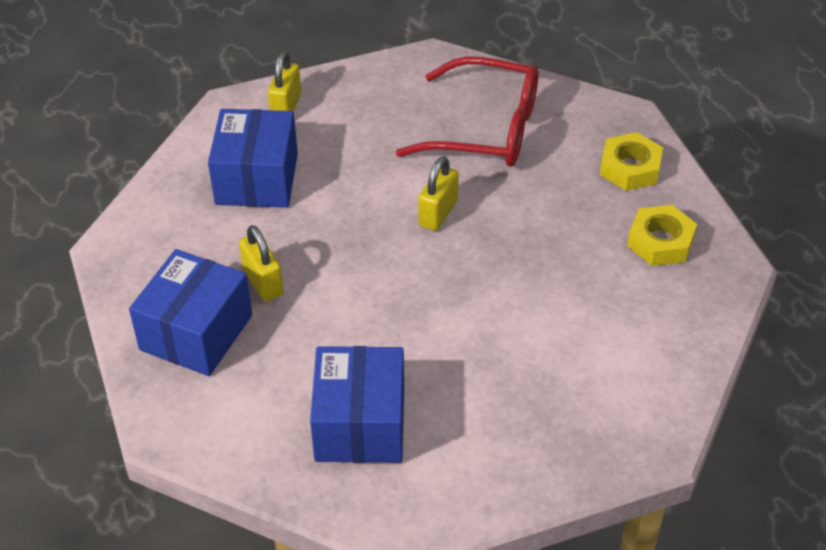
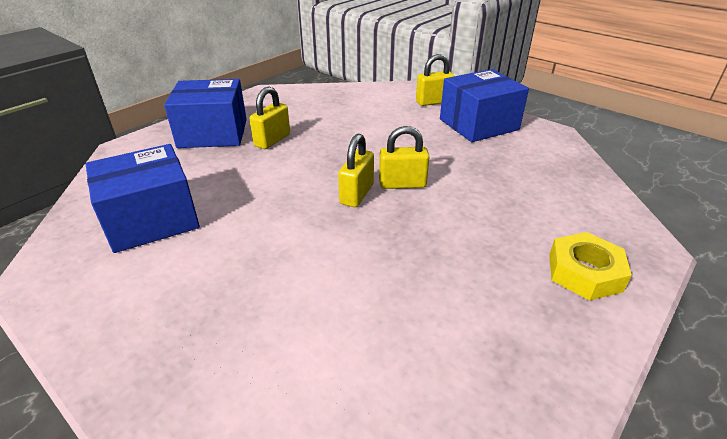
camera: 60 degrees right, 10 degrees down
(257, 179) = (361, 112): blue box -> blue box (478, 124)
(431, 253) = (357, 194): none -> yellow padlock
(486, 129) = (517, 176): red glasses -> none
(660, 242) = (511, 334): yellow nut -> none

